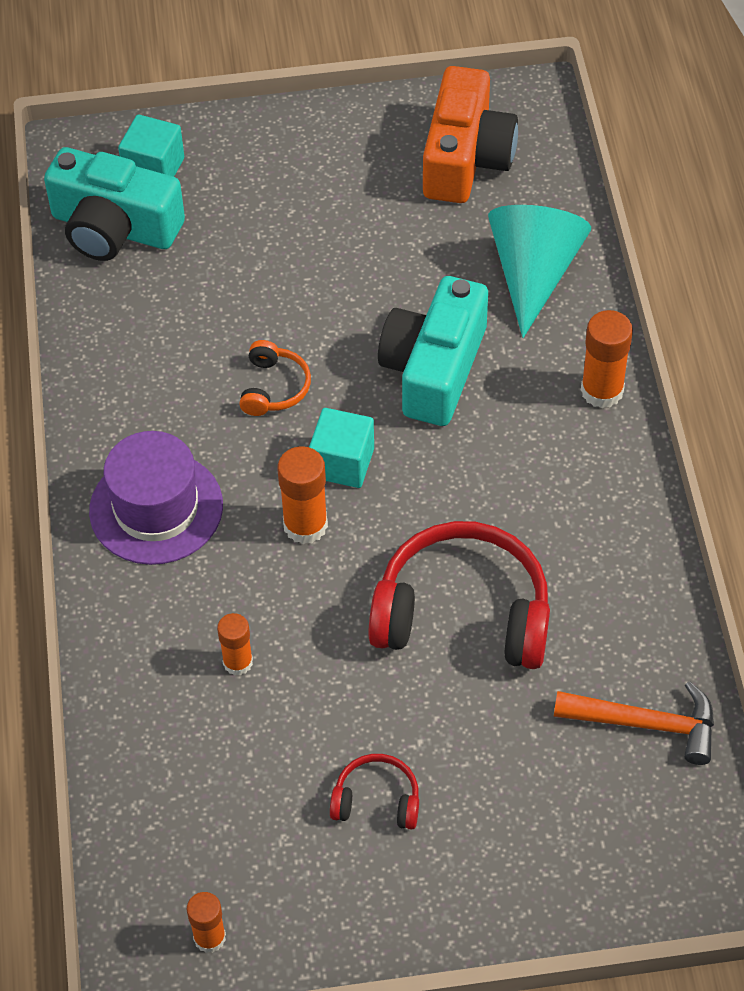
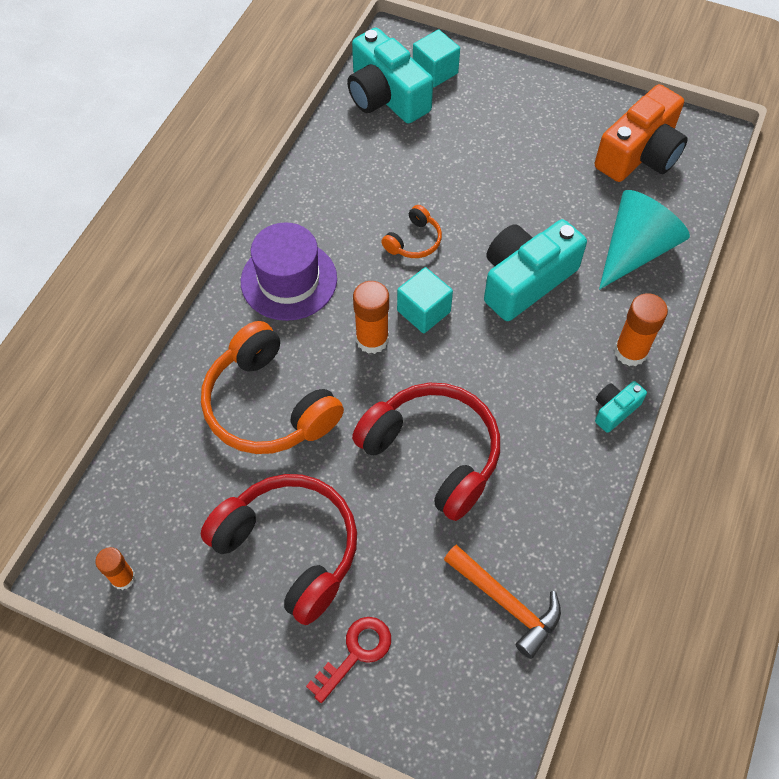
camera: 30 degrees right, 5 degrees up
(238, 662) = (268, 405): orange glue stick -> orange headphones
(377, 800) = (290, 548): red headphones -> red headphones, size x2.11
(525, 864) = (355, 653): none -> red key
(626, 462) = (614, 410): none -> turquoise camera

